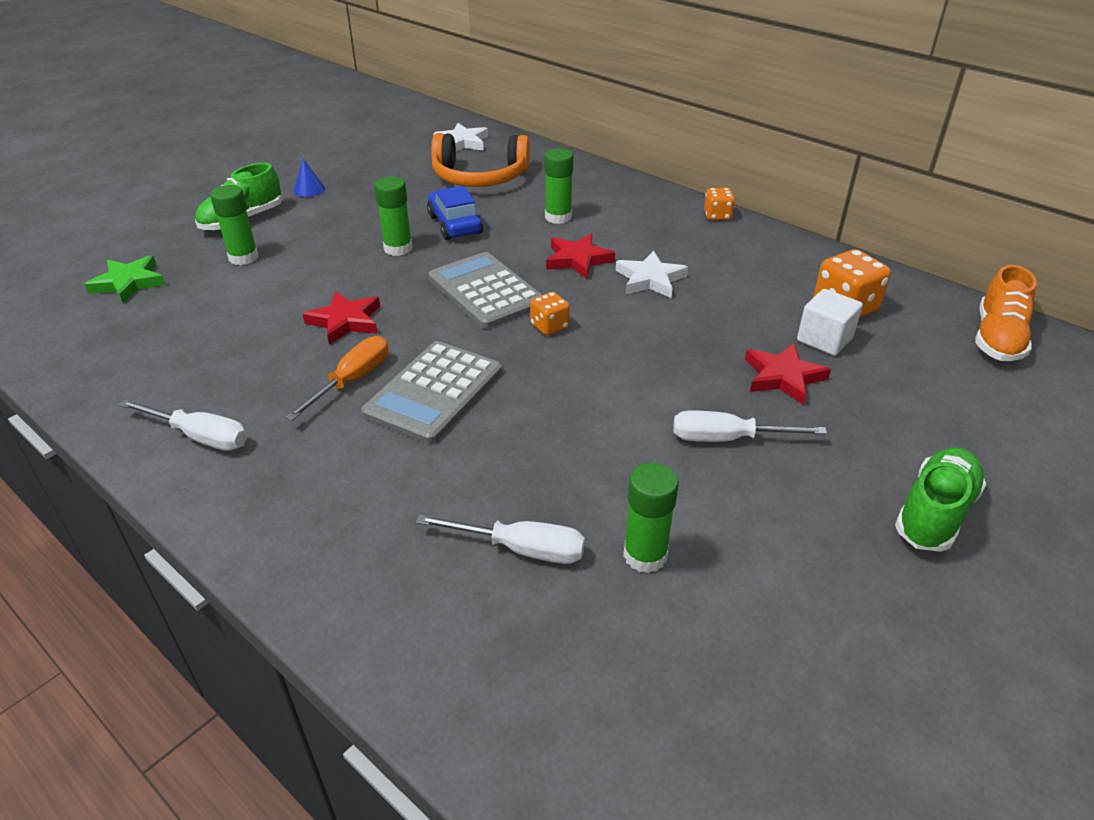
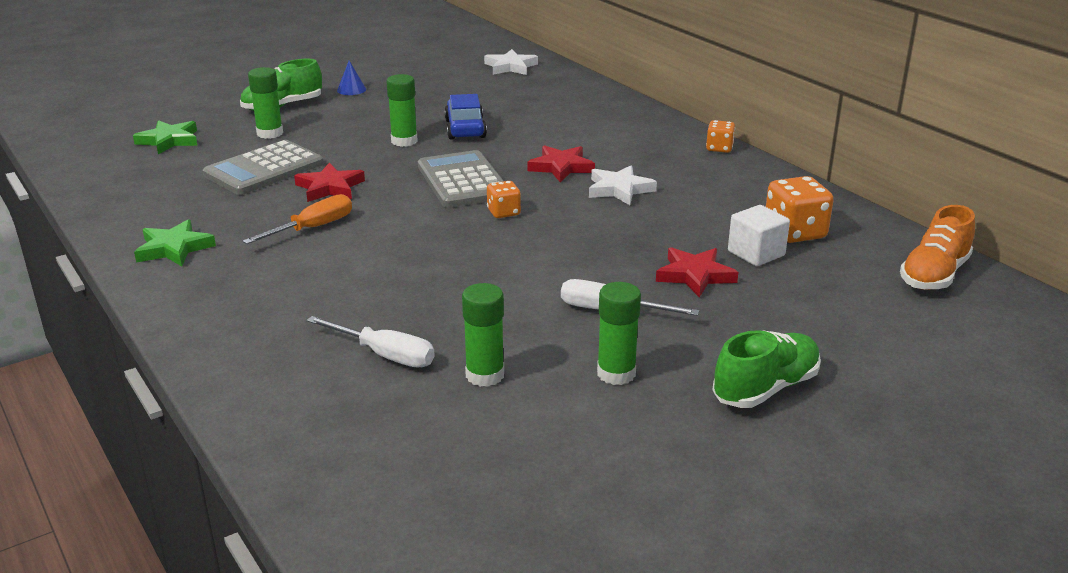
camera: 15 degrees right, 10 degrees down
(200, 437) = (174, 248): white screwdriver -> green star
(434, 392) = (375, 245): grey calculator -> grey calculator (264, 169)
(479, 177) = (510, 95): orange headphones -> none
(558, 217) = (563, 133): green glue stick -> green glue stick (616, 373)

